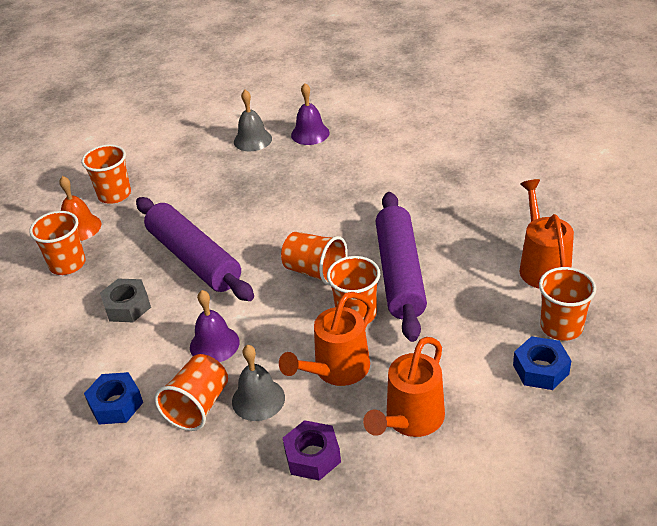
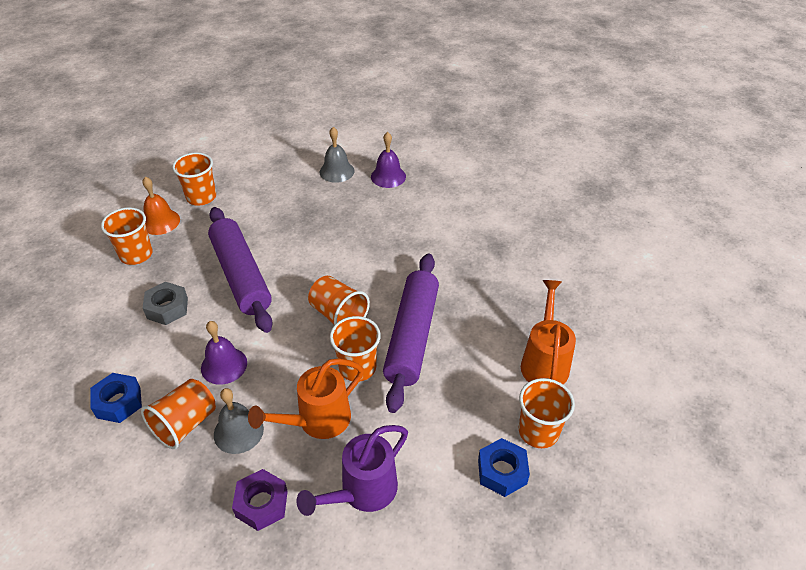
camera: 10 degrees right, 5 degrees up
(410, 420) = (362, 492): orange watering can -> purple watering can

